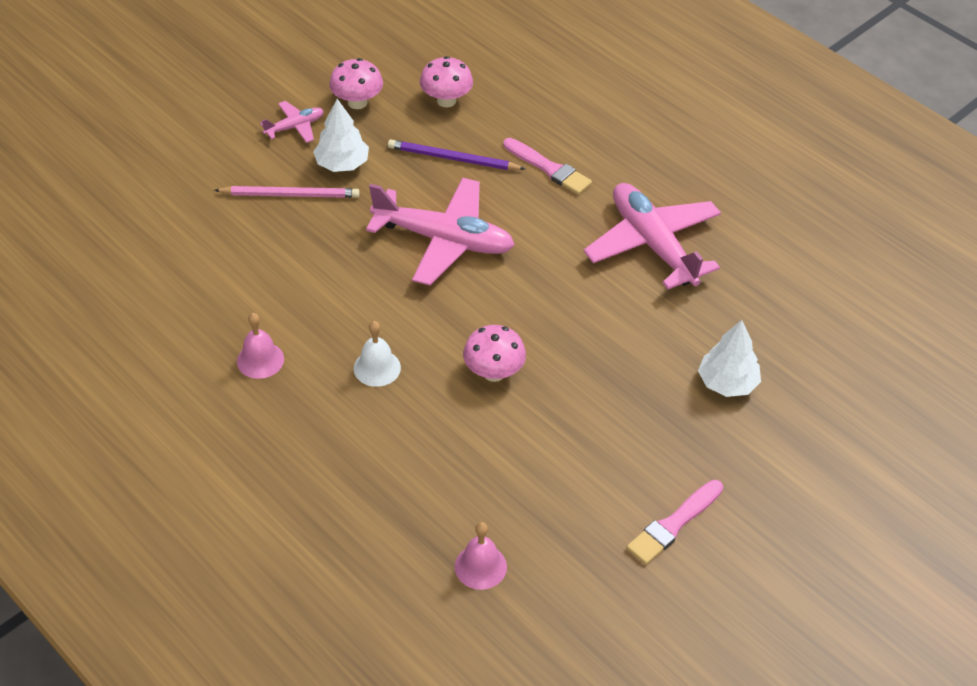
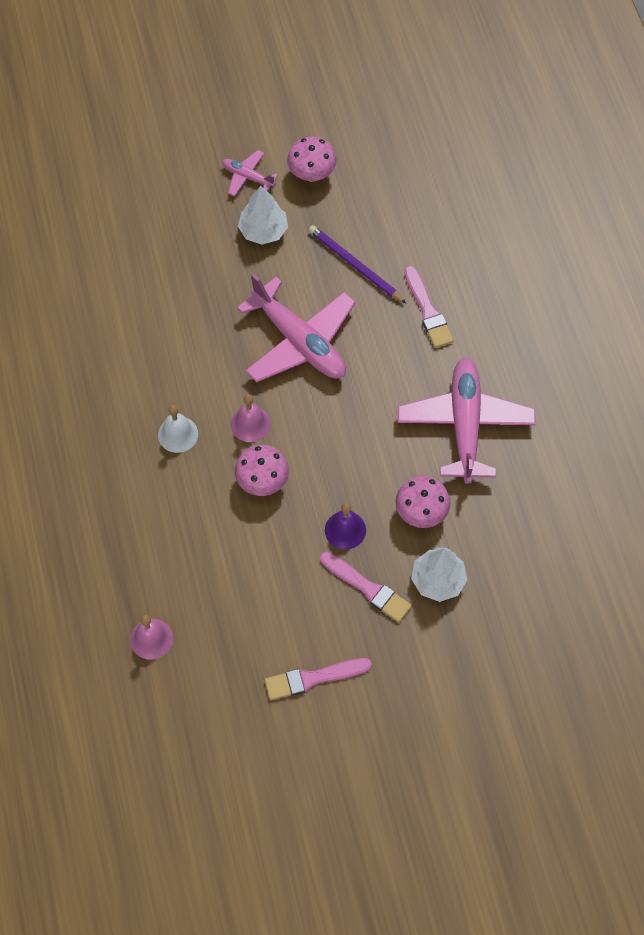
camera: 30 degrees right, 15 degrees up
(260, 360) = (97, 385): pink bell -> pink bell (250, 424)
(290, 195) = (206, 243): pink pencil -> none
(295, 127) = (247, 177): pink plane -> pink plane turned 150 degrees counterclockwise
(446, 100) = (386, 204): pink mushroom -> pink mushroom (421, 512)
(606, 379) = (345, 530): none -> purple bell
(666, 420) = (367, 588): none -> pink brush

